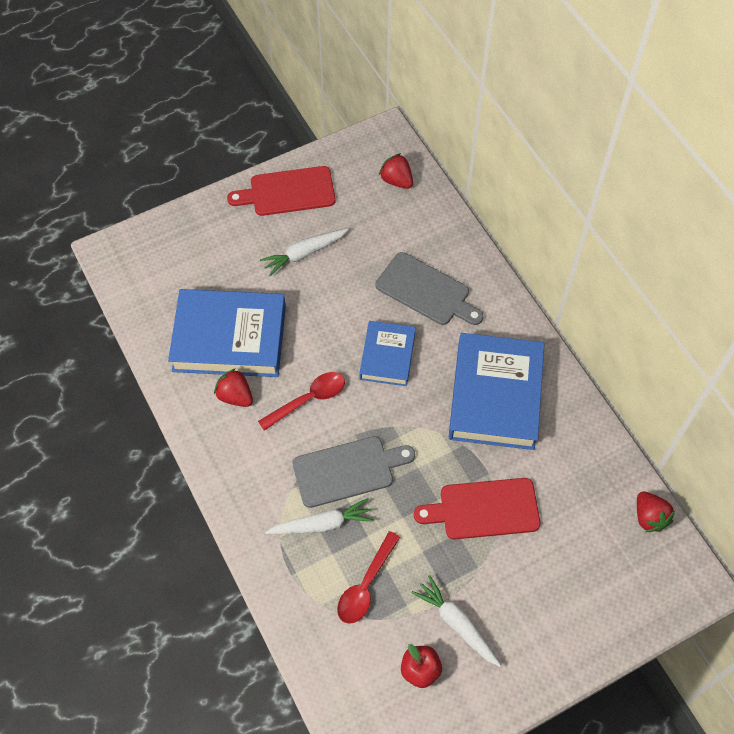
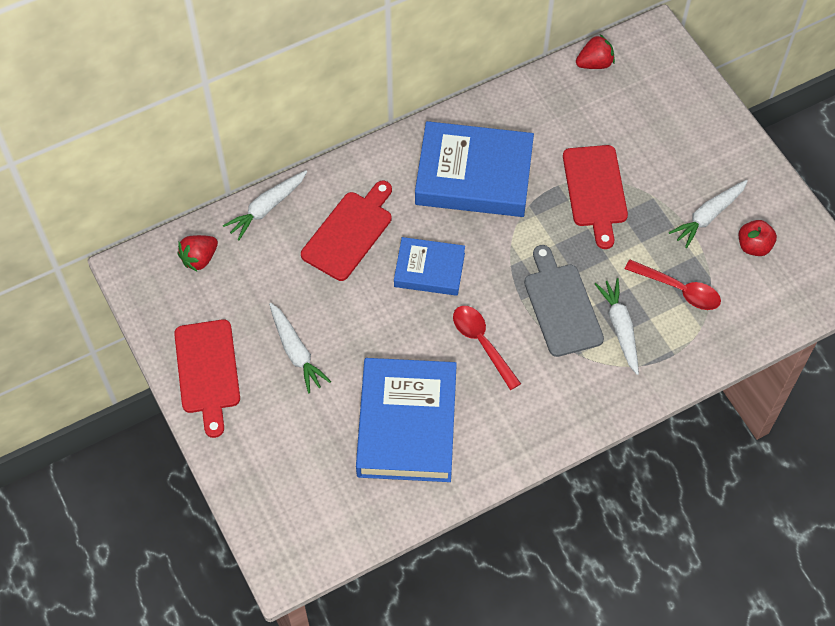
camera: 90 degrees left, 0 degrees up
(235, 396) = (479, 415): red strawberry -> none
(426, 291) = (349, 232): grey cutting board -> red cutting board
(450, 227) = (266, 208): none -> white carrot

